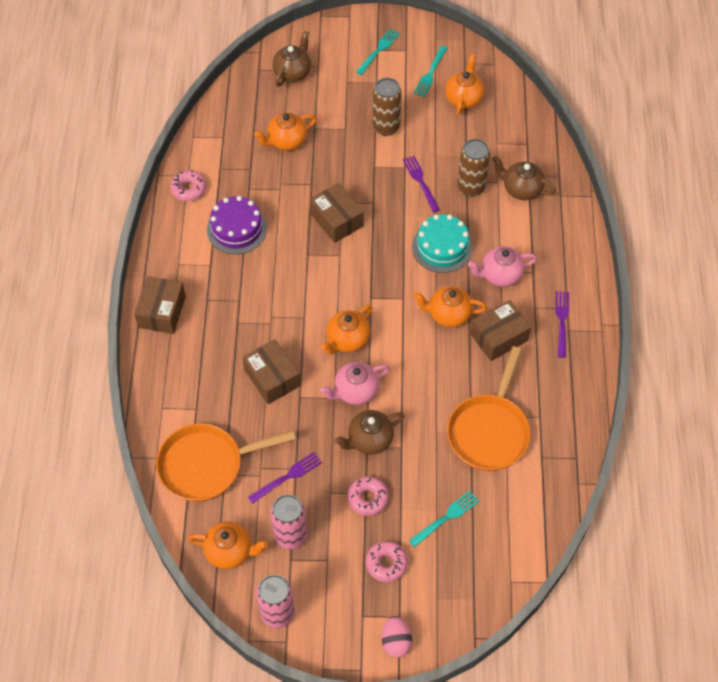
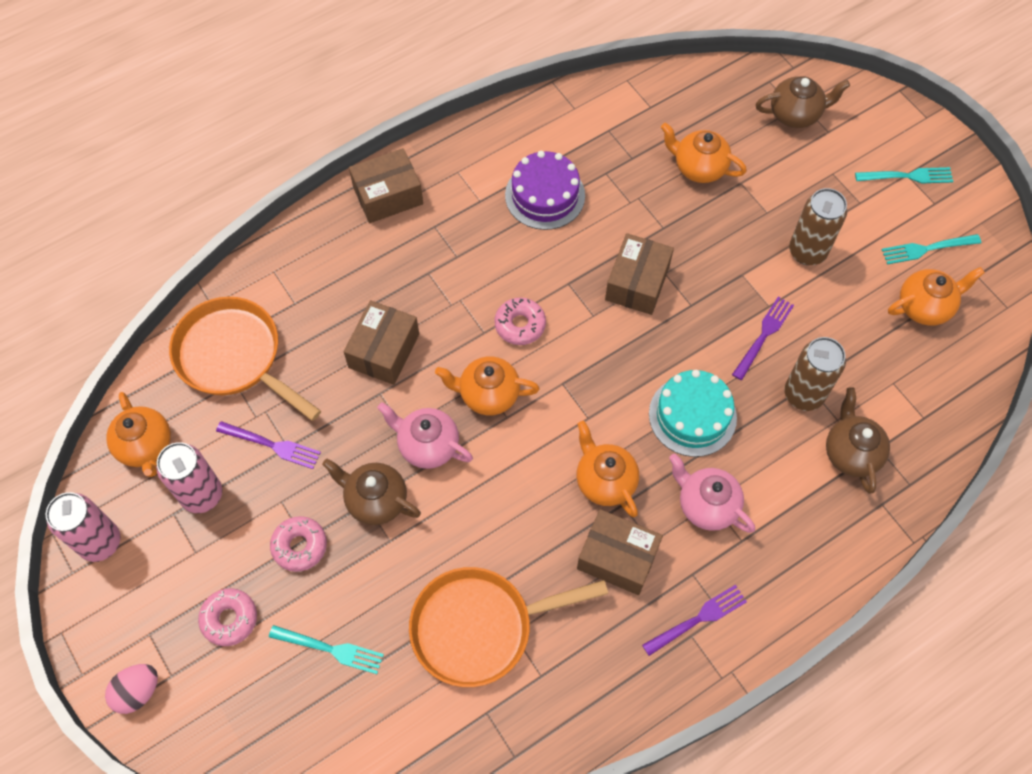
camera: 55 degrees right, 5 degrees up
(188, 189) = (557, 120): pink donut -> pink donut (520, 325)

